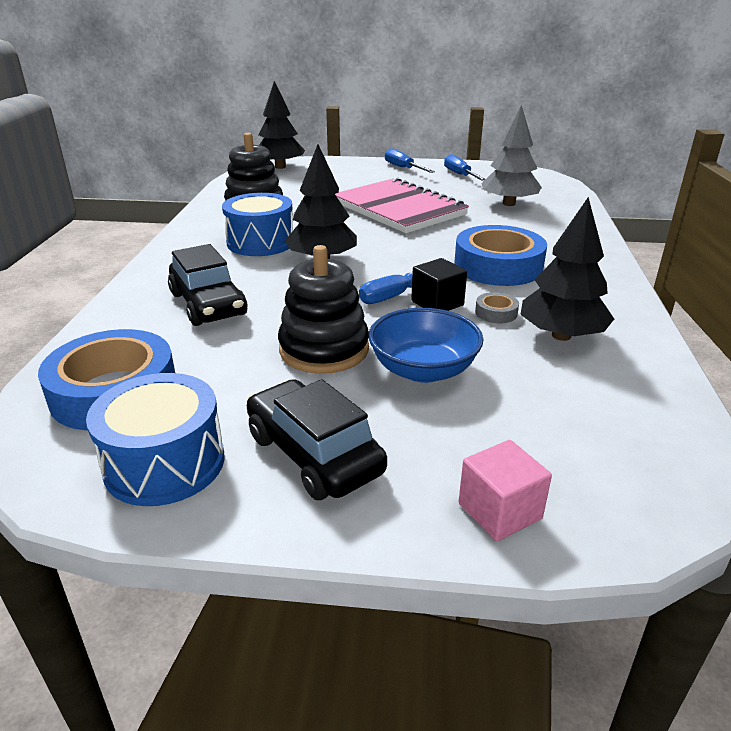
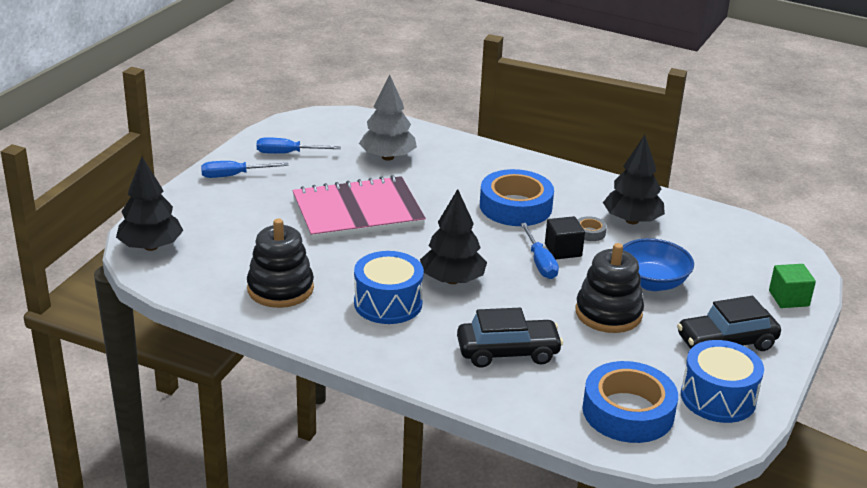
camera: 70 degrees left, 0 degrees up
(499, 511) = (788, 298): pink cube -> green cube

